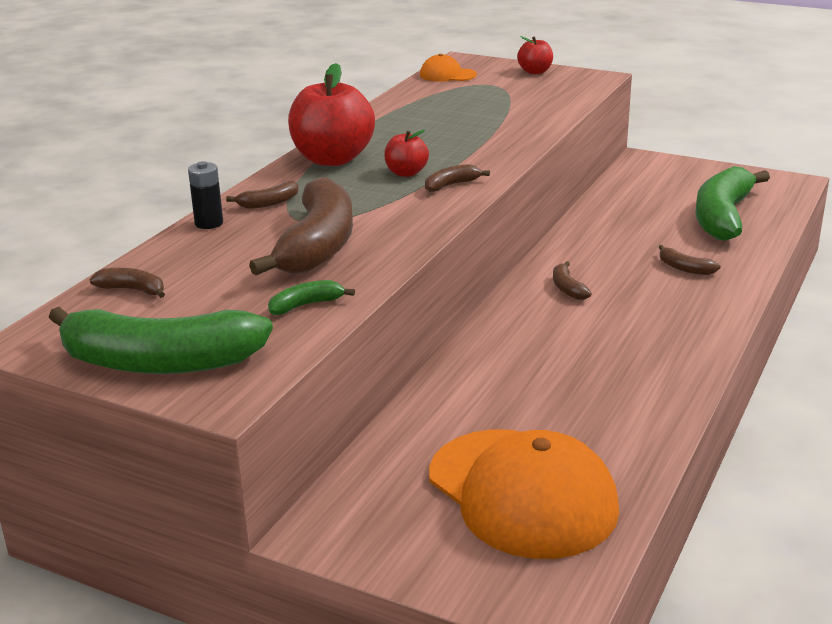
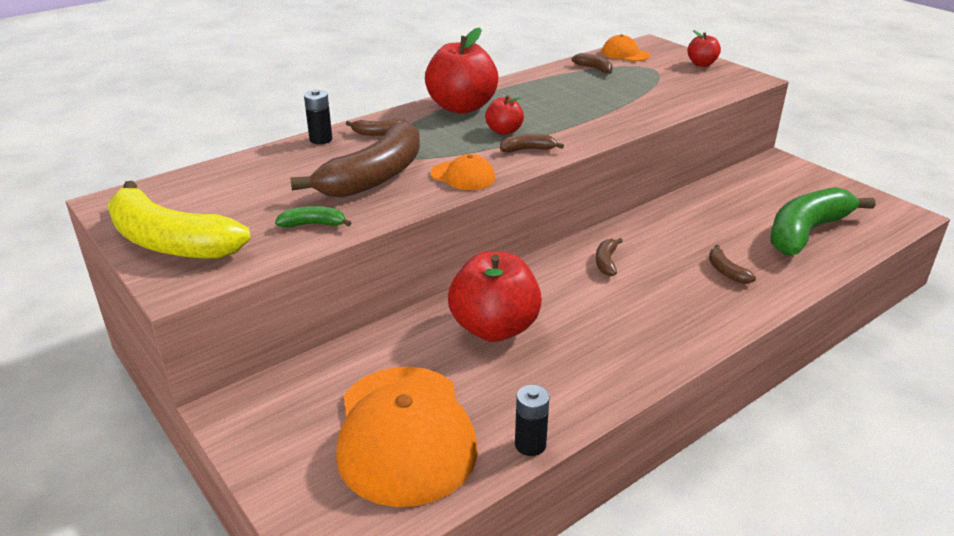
camera: 25 degrees right, 5 degrees up
(132, 290) = (216, 179): brown banana -> brown banana (594, 68)
(160, 362) = (170, 242): green banana -> yellow banana
(413, 224) = (463, 176): none -> orange cap
(516, 376) = (494, 328): none -> red apple
(648, 463) = (530, 444): none -> black battery

